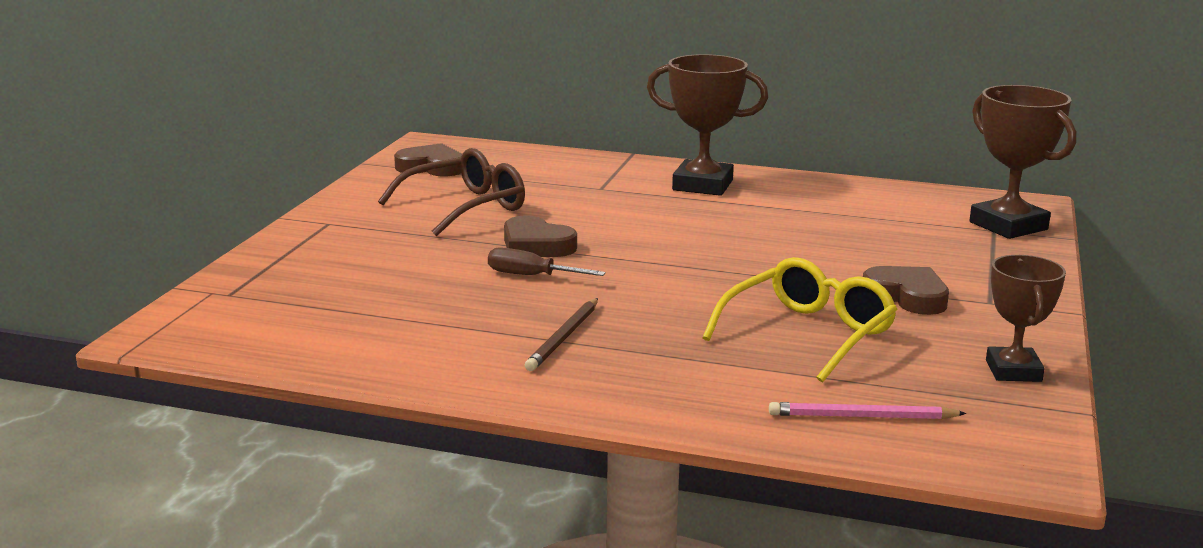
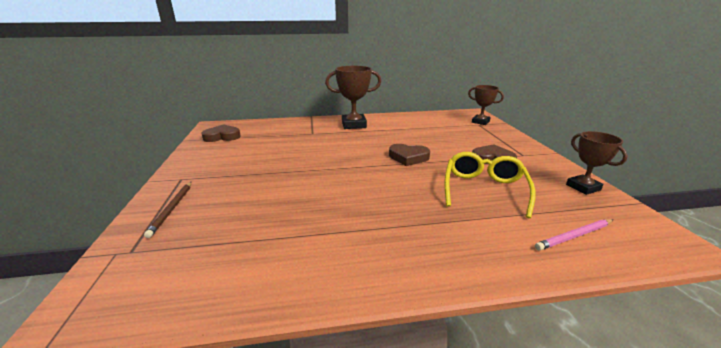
camera: 25 degrees left, 5 degrees up
(465, 207) = (255, 154): brown glasses -> none
(532, 276) = (322, 187): brown screwdriver -> none
(536, 245) = (308, 168): brown heart -> brown heart (408, 157)
(564, 337) = (377, 225): brown pencil -> brown pencil (172, 209)
(1008, 226) = (480, 122): brown trophy -> brown trophy, size x0.65

